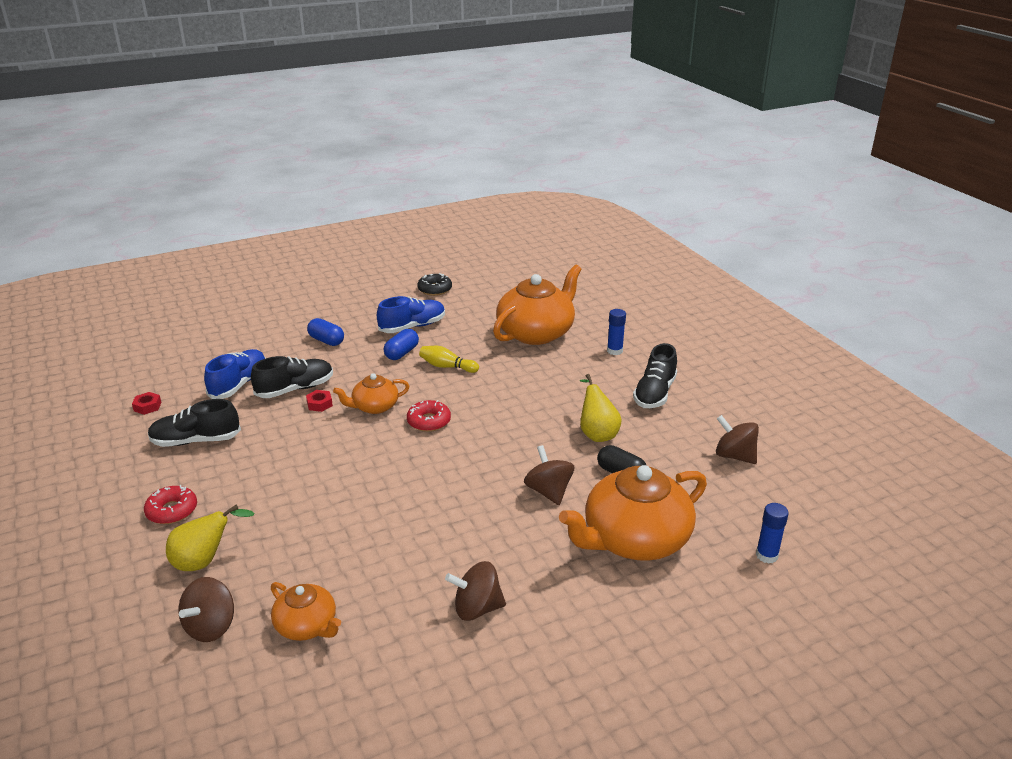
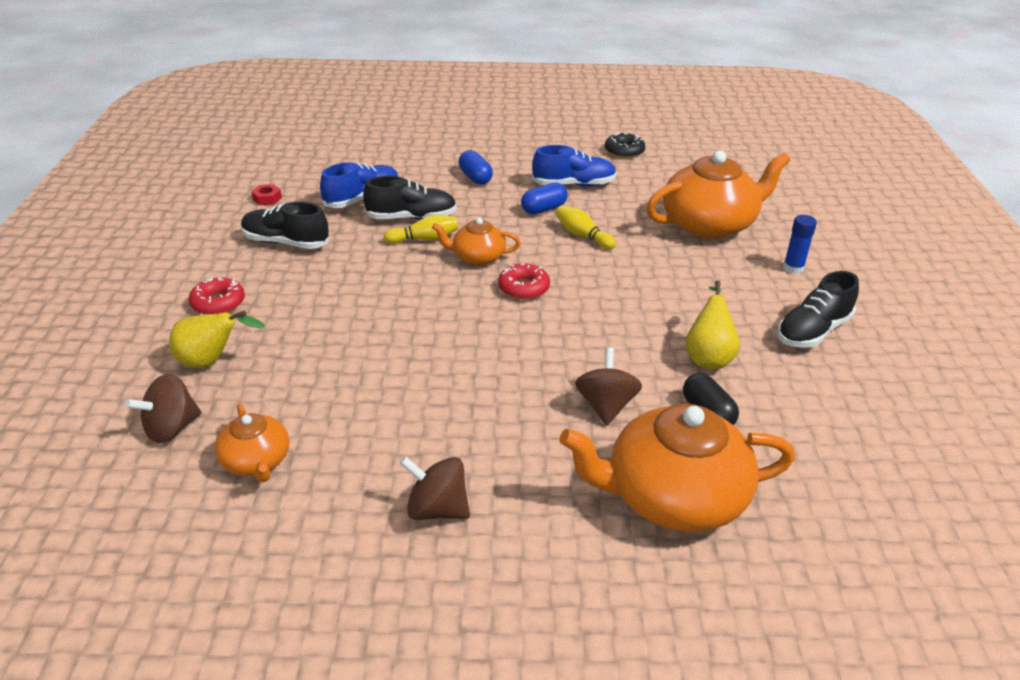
camera: 25 degrees right, 5 degrees up
(319, 404) = (424, 239): red nut -> yellow bowling pin
(734, 456) = (873, 438): brown spinning top -> none
(766, 555) = (839, 580): blue glue stick -> none

